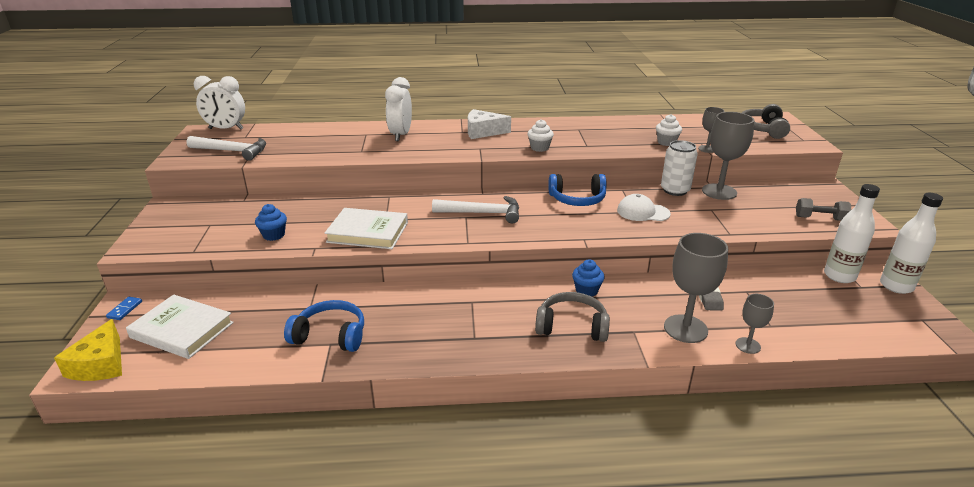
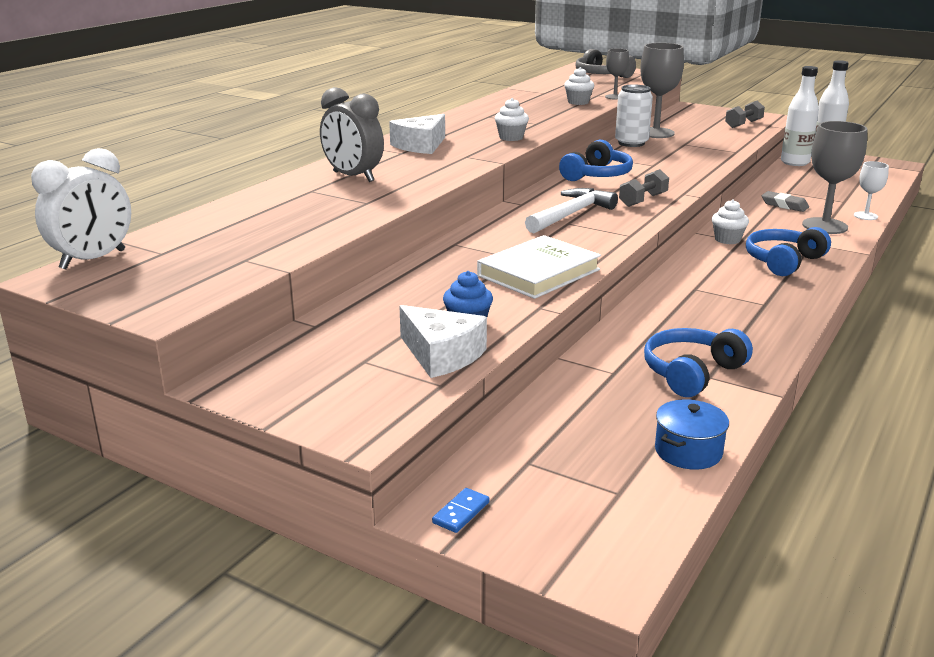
camera: 55 degrees left, 5 degrees down
(100, 364) = (609, 552): yellow cheese -> none
(125, 309) = (461, 512): blue domino -> blue domino turned 75 degrees clockwise
(182, 330) = (578, 470): white book -> none
(222, 361) = (688, 451): none -> blue pot
(229, 241) = (441, 355): none -> white cheese
(232, 151) = (208, 269): white hammer -> none
(401, 135) = (353, 177): white clock -> grey clock
(546, 228) = (643, 200): none -> grey dumbbell
(572, 326) = (783, 261): grey headphones -> blue headphones
(586, 290) = (727, 239): blue cupcake -> white cupcake
(642, 212) = (658, 163): white cap -> none
(748, 345) = (865, 216): grey goblet -> white goblet

